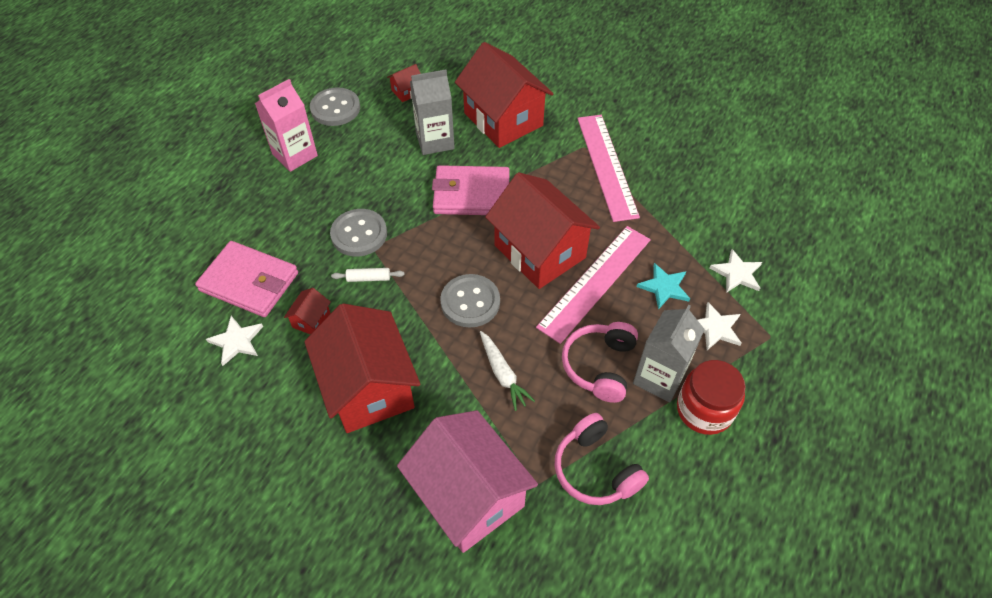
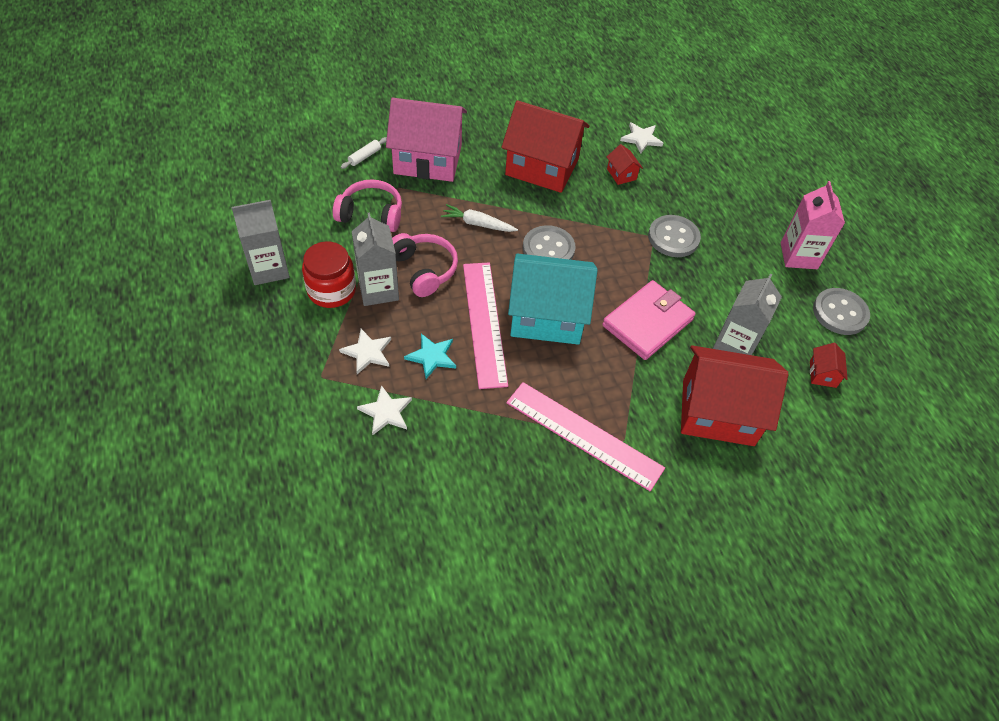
camera: 130 degrees right, 0 degrees up
(249, 282) = (685, 167): pink wallet -> none
(368, 278) = (626, 217): white rolling pin -> white rolling pin (364, 156)
(540, 251) = (547, 316): red house -> turquoise house
(752, 483) = (269, 269): none -> grey carton

